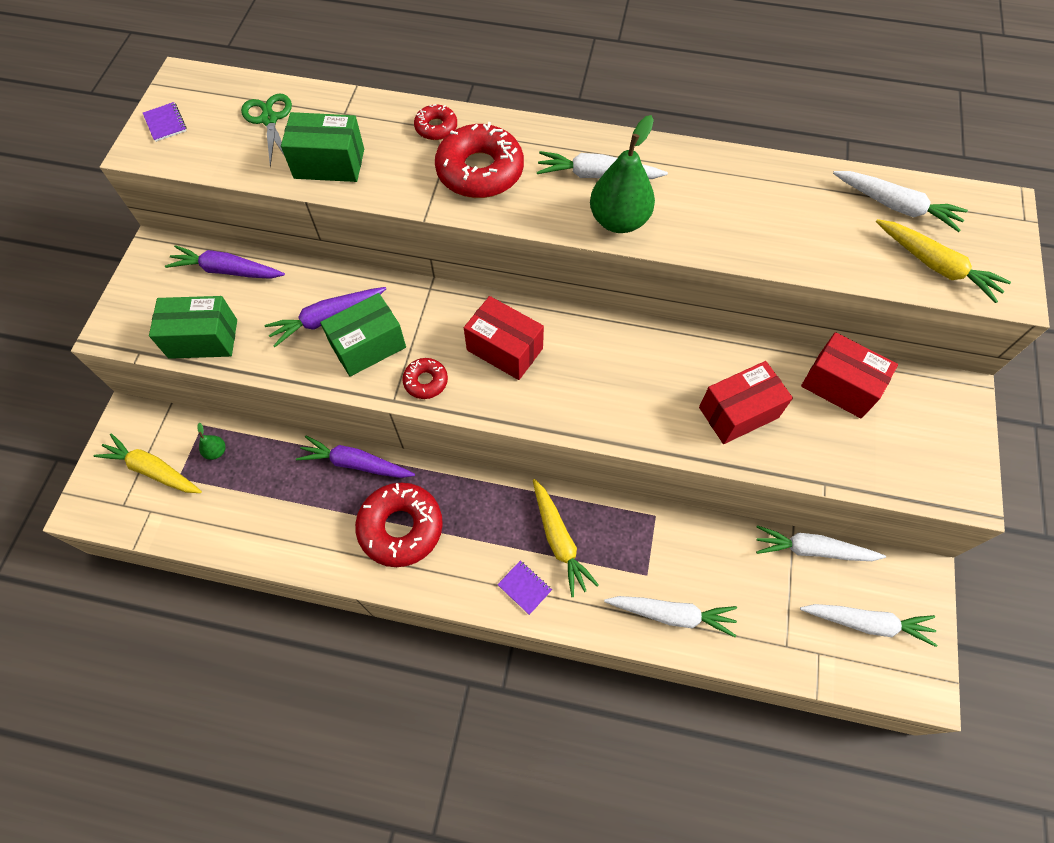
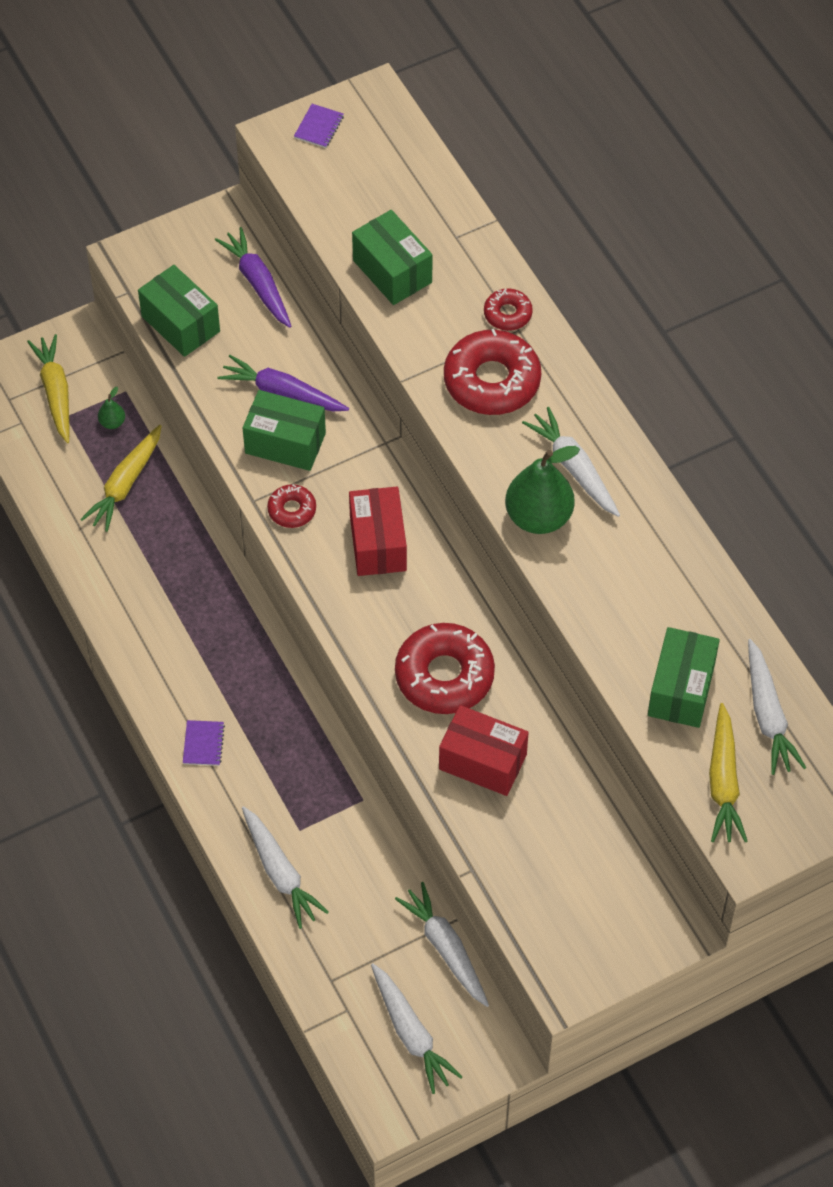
camera: 50 degrees right, 5 degrees down
(269, 119) = (395, 192): green scissors -> none
(356, 463) = (197, 533): purple carrot -> none
(401, 528) = (172, 612): red donut -> red donut (444, 675)
(559, 540) = (269, 740): yellow carrot -> yellow carrot (125, 484)
(836, 238) = (681, 689): none -> green box
(839, 386) = (588, 825): red box -> none

